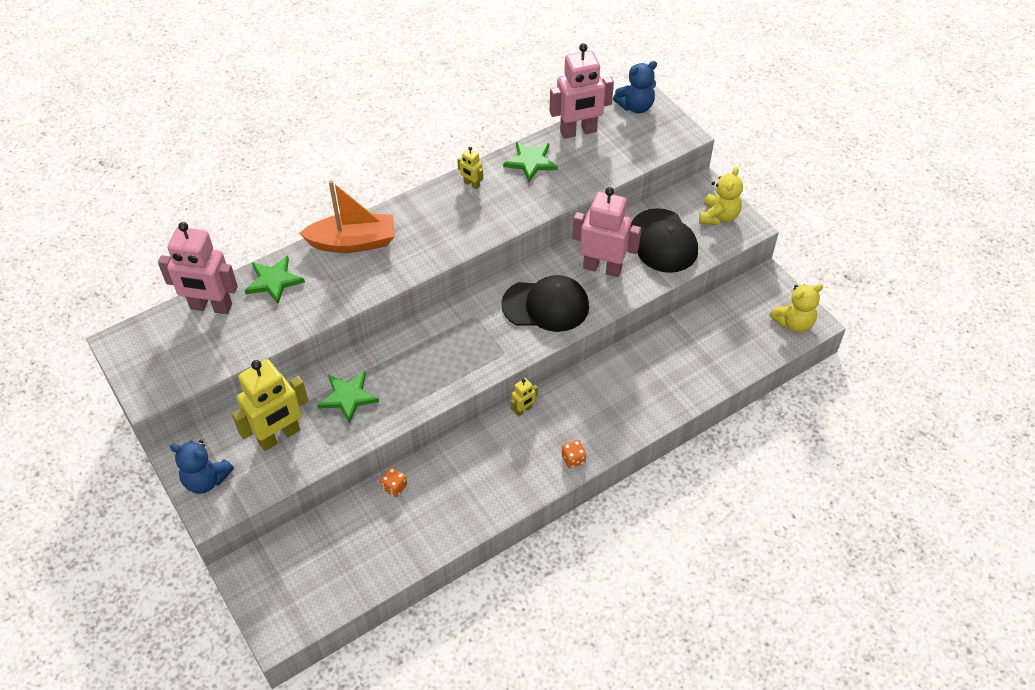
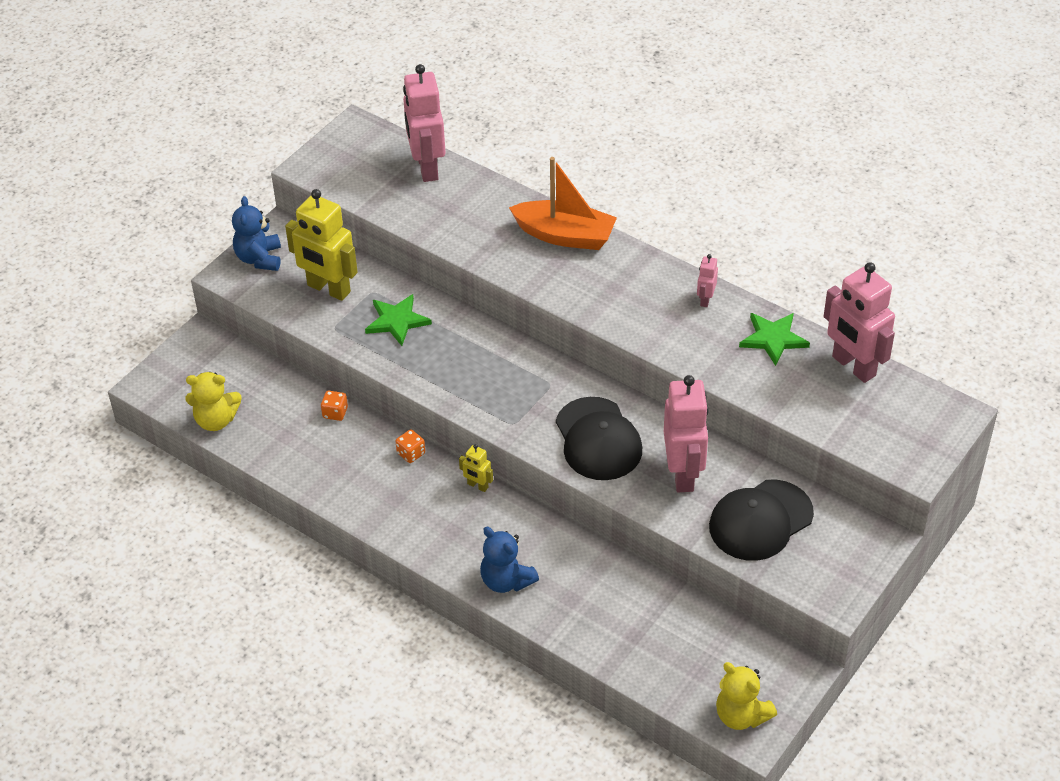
camera: 70 degrees right, 5 degrees down
(274, 281) = (482, 197): green star -> none
(353, 242) = (565, 235): orange boat -> orange boat turned 45 degrees counterclockwise
(471, 184) = (705, 299): yellow robot -> pink robot
(573, 459) = (433, 548): orange dice -> orange dice (411, 453)
(635, 107) = (936, 408): blue teddy bear -> blue teddy bear (506, 580)
(718, 216) = (836, 566): yellow teddy bear -> yellow teddy bear (216, 420)

